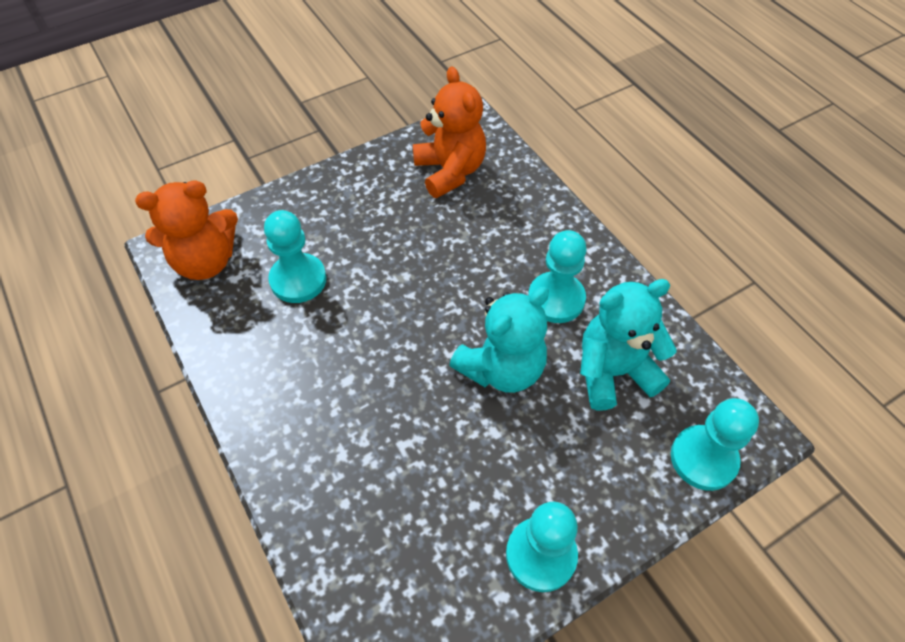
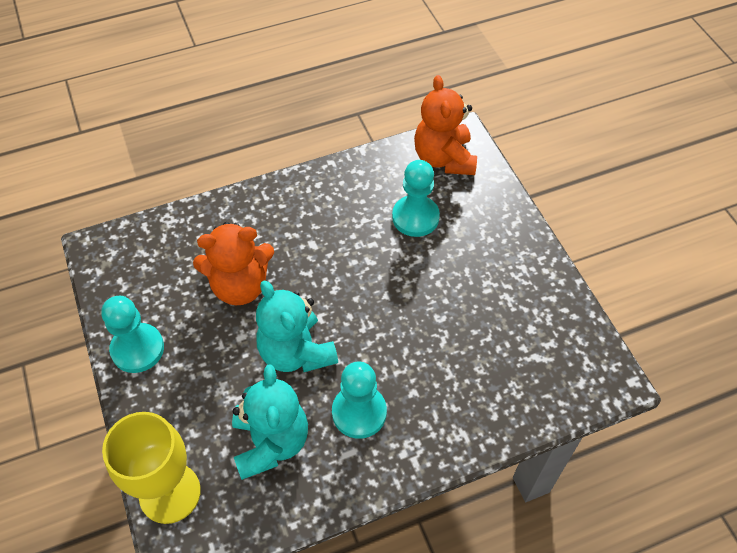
camera: 100 degrees right, 0 degrees up
(450, 171) = (535, 348): orange teddy bear -> orange teddy bear (240, 286)
(703, 459) = (170, 493): turquoise pawn -> yellow goblet

